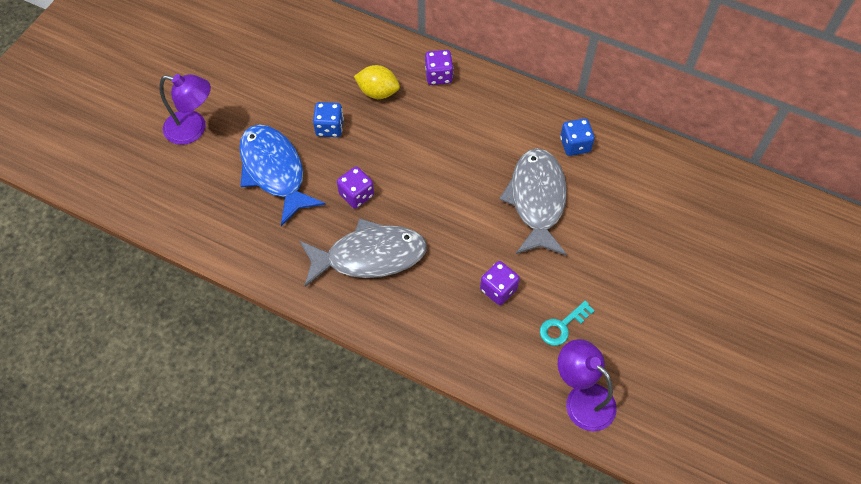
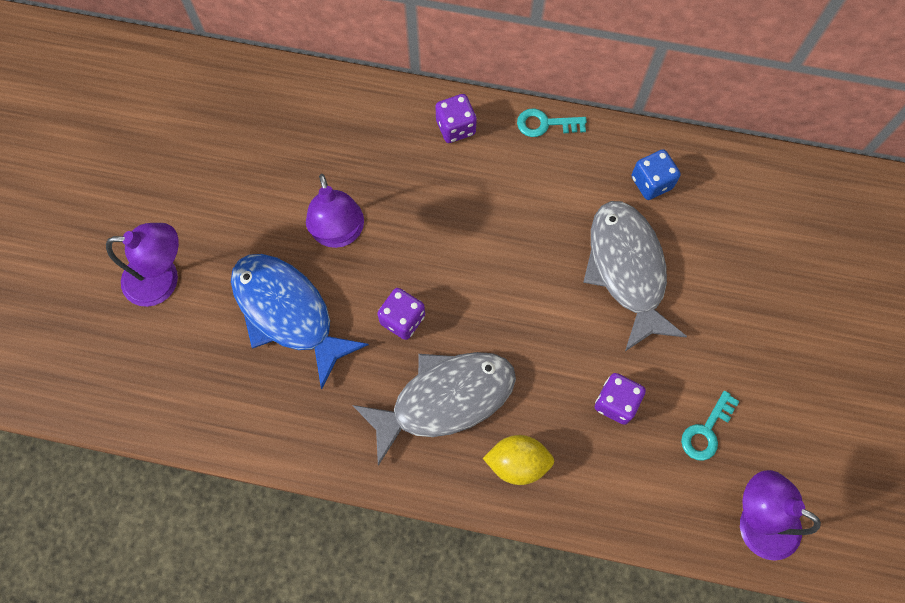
camera: 15 degrees left, 10 degrees up
(329, 128) = (339, 234): blue dice -> purple lamp
(378, 92) = (386, 169): yellow lemon -> yellow lemon (517, 463)
(506, 88) = (545, 124): none -> turquoise key

